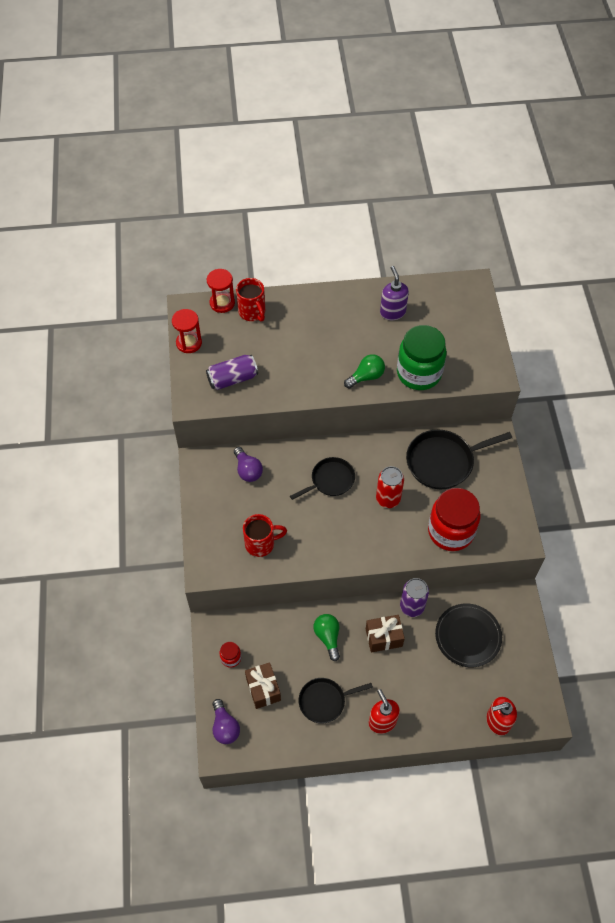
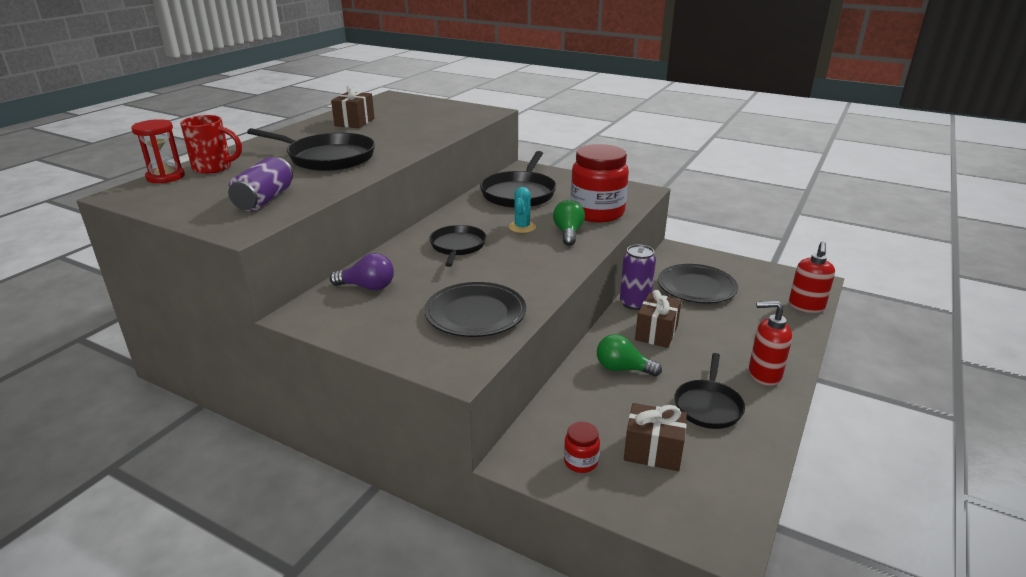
camera: 55 degrees left, 30 degrees down
(189, 343) = (165, 207): red hourglass -> none
(225, 727) = (687, 517): purple light bulb -> none
(261, 544) = (475, 314): red mug -> black plate
(315, 354) = (328, 158): none -> black pan
(366, 377) = (397, 147): green light bulb -> green light bulb (568, 233)
(388, 499) = (522, 227): red can -> turquoise cactus
(392, 312) = (354, 122): purple soap dispenser -> brown gift
(419, 373) = (435, 130): green jar -> none

